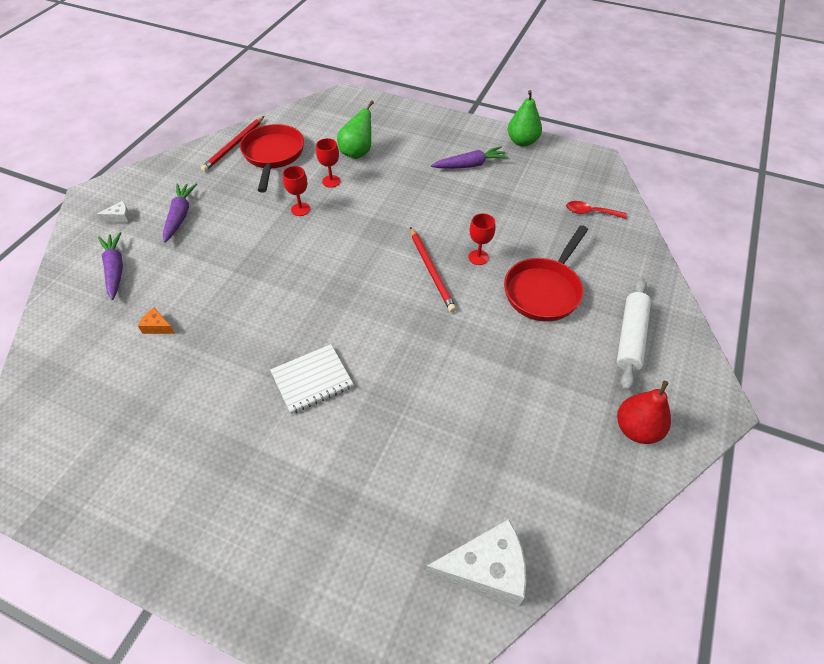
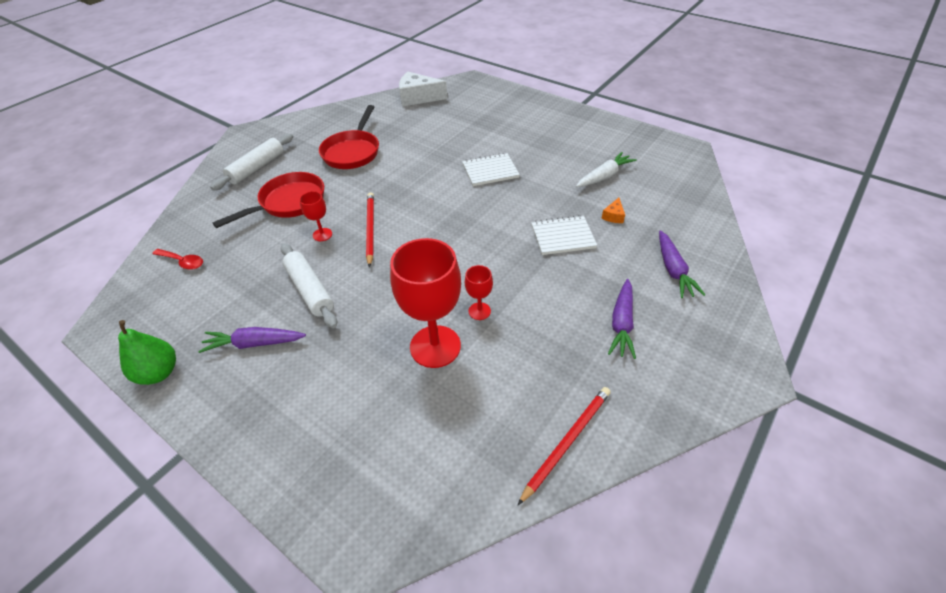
camera: 165 degrees left, 5 degrees down
(119, 217) = (696, 333): white cheese -> none
(153, 393) = (604, 176): none -> white carrot
(157, 327) = (613, 216): orange cheese -> orange cheese turned 75 degrees clockwise
(221, 291) = (563, 236): none -> white notebook
(273, 155) = (507, 408): red pan -> red pan (352, 152)
(331, 181) = (435, 346): red goblet -> red goblet, size x2.15
(357, 153) = (386, 392): green pear -> none
(454, 205) = (310, 290): none -> white rolling pin
(636, 429) = (301, 129): red pear -> none

